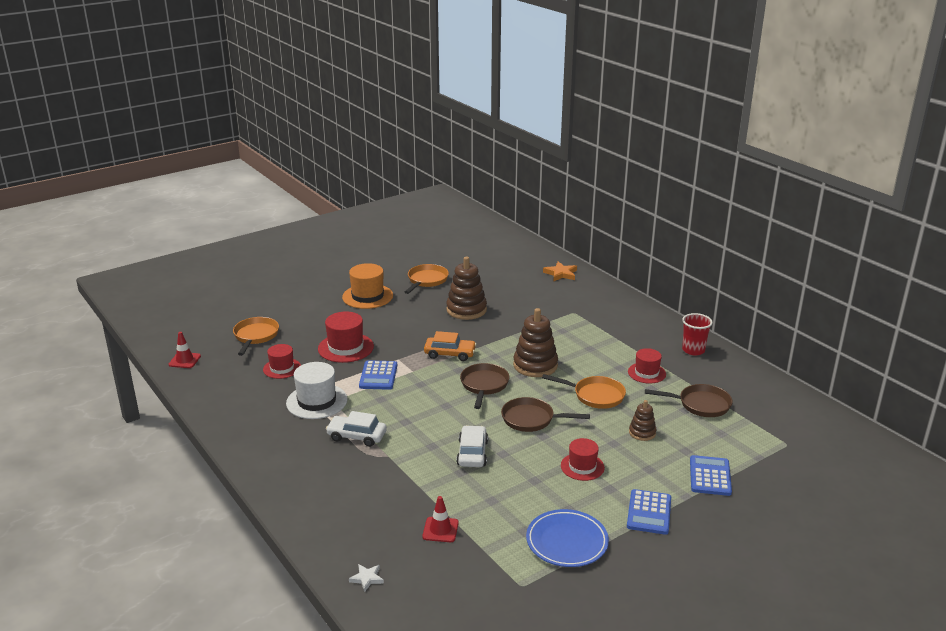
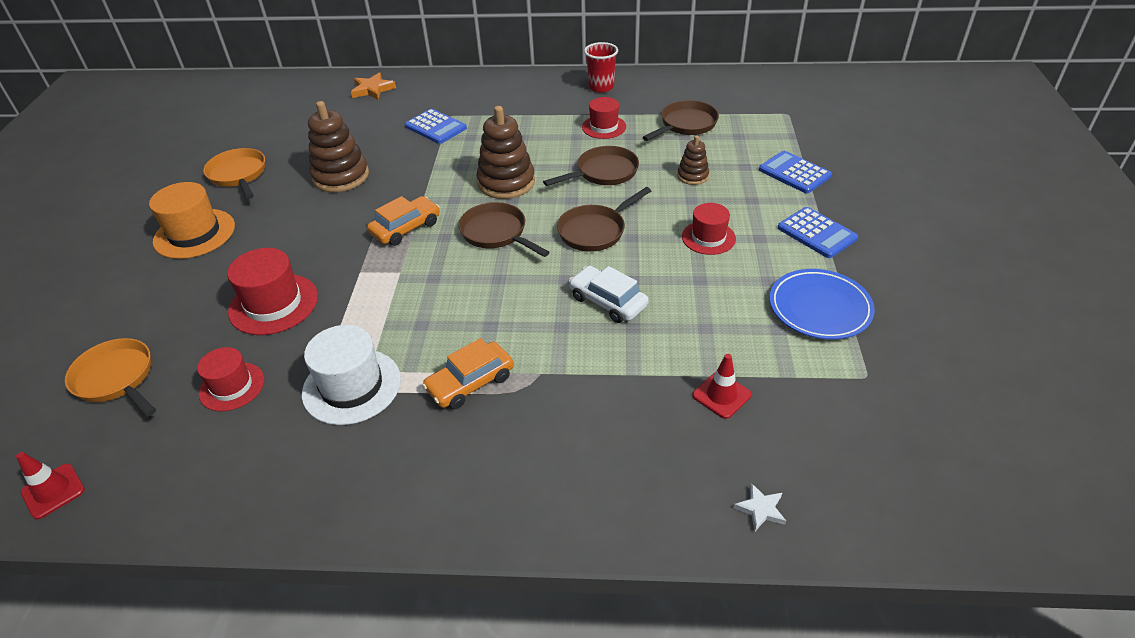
camera: 50 degrees left, 15 degrees up
(357, 436) = (470, 383): white car -> orange car
(378, 376) = (371, 304): blue calculator -> blue calculator (435, 127)
(595, 396) = (603, 172): orange pan -> brown pan

